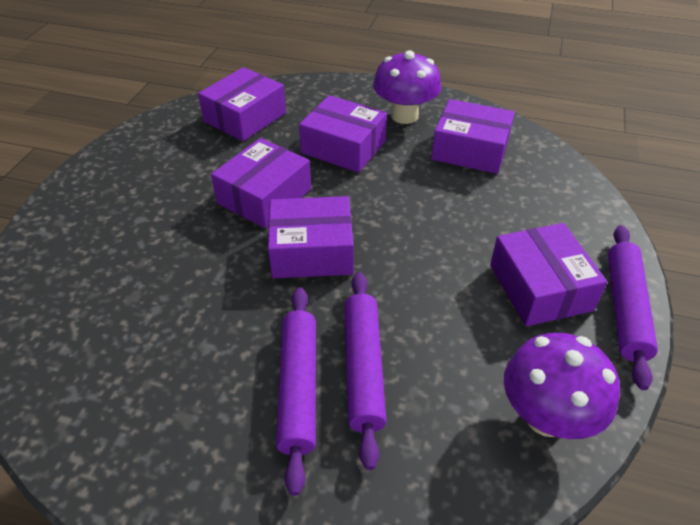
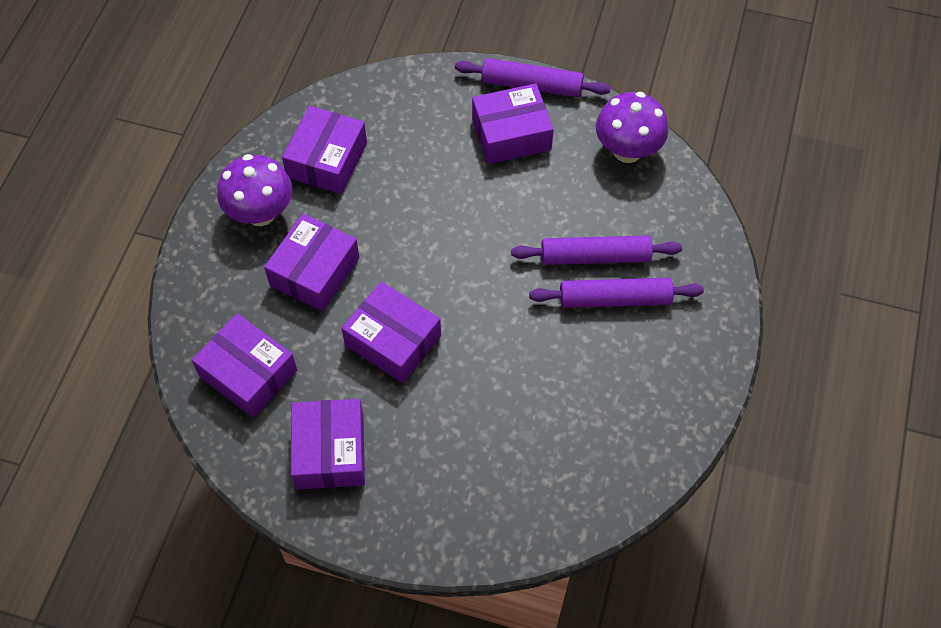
camera: 90 degrees left, 15 degrees up
(312, 251) = (471, 295): purple box -> purple box (330, 451)

